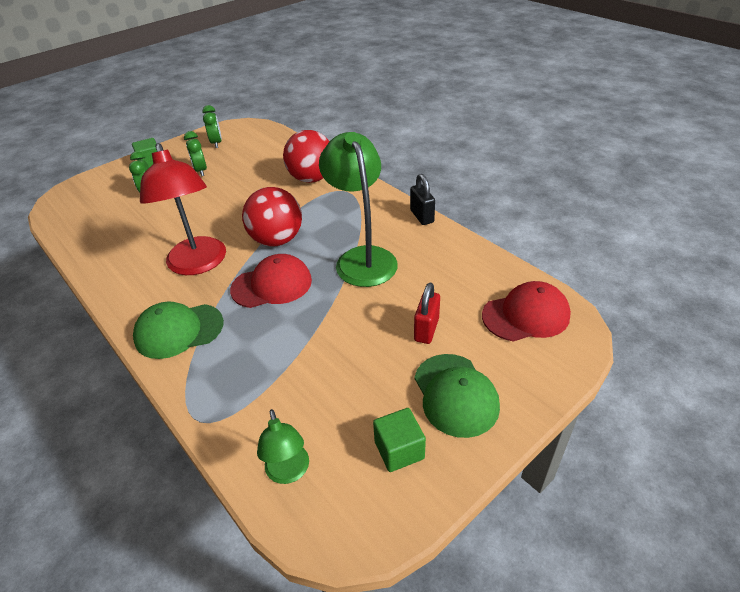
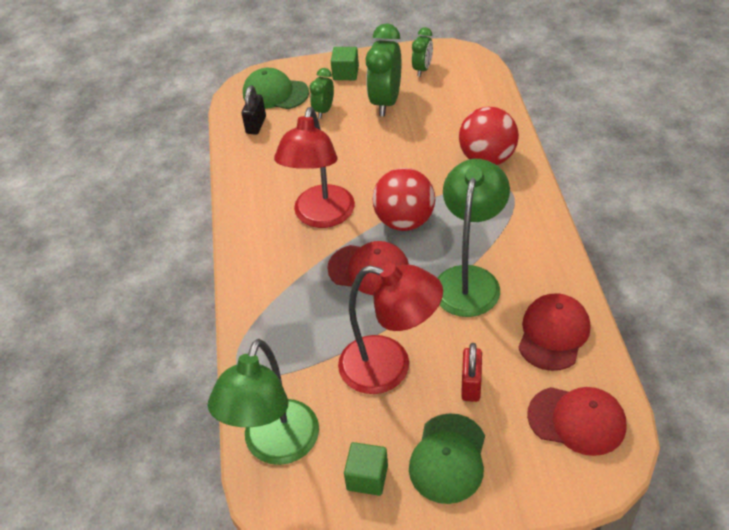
camera: 35 degrees right, 5 degrees up
(178, 331) = (268, 278): green cap -> green cap (275, 93)
(201, 171) = (386, 102): green clock -> green clock, size x1.79
(289, 472) = (276, 447): green lamp -> green lamp, size x1.92
(347, 349) = (389, 367): none -> red lamp
(422, 216) = (565, 258): black padlock -> black padlock (256, 125)
(426, 330) = (471, 385): red padlock -> red padlock turned 45 degrees counterclockwise
(456, 266) = (553, 333): none -> red cap

